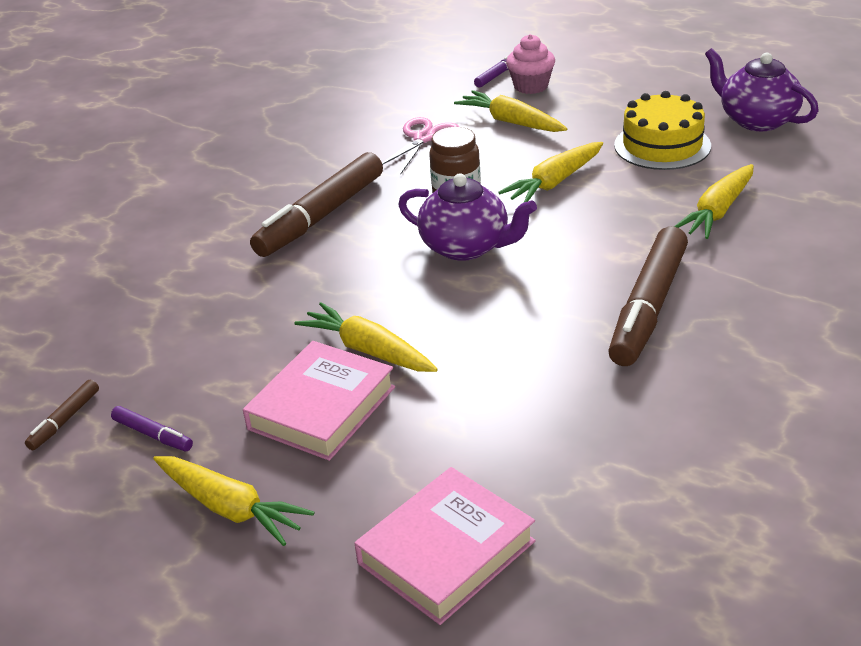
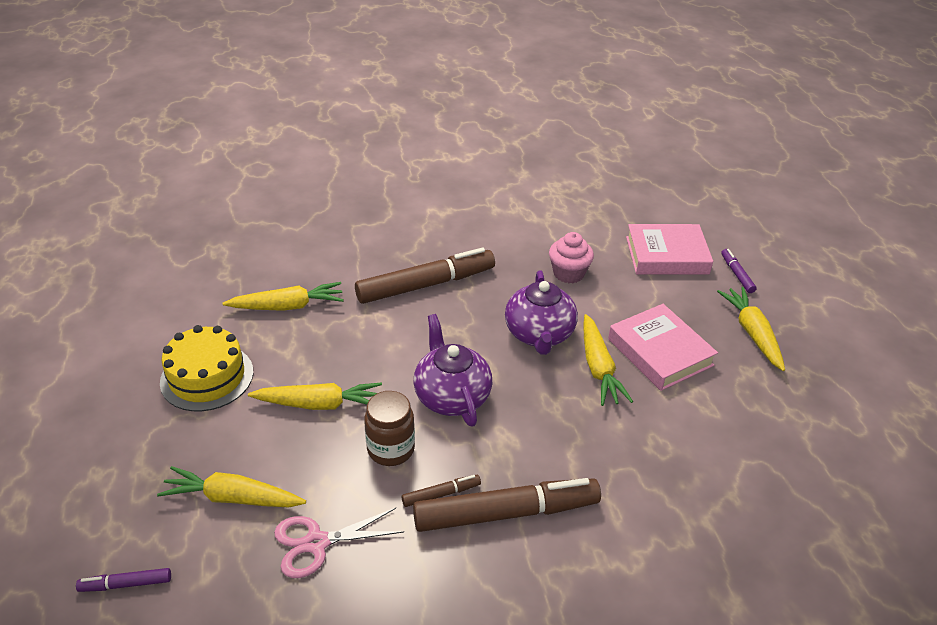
camera: 140 degrees left, 5 degrees up
(64, 420) = (827, 454): brown marker -> brown marker (441, 494)
(153, 435) = (771, 403): purple marker -> purple marker (737, 274)
(321, 408) = (660, 352): pink book -> pink book turned 75 degrees clockwise
(511, 122) = (233, 498): yellow carrot -> yellow carrot turned 105 degrees clockwise
(531, 86) = (138, 534): pink cupcake -> pink cupcake (568, 273)
(756, 120) = (121, 347): purple teapot -> purple teapot (539, 334)

